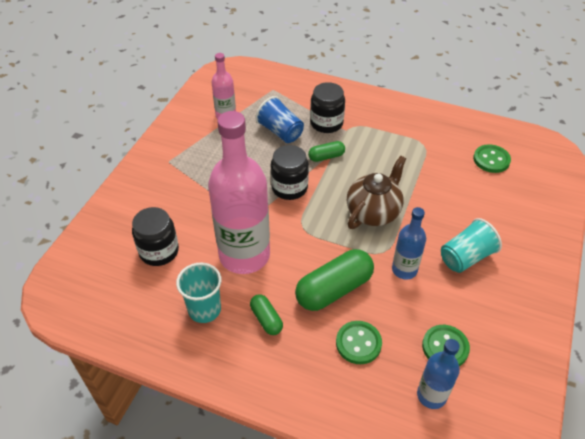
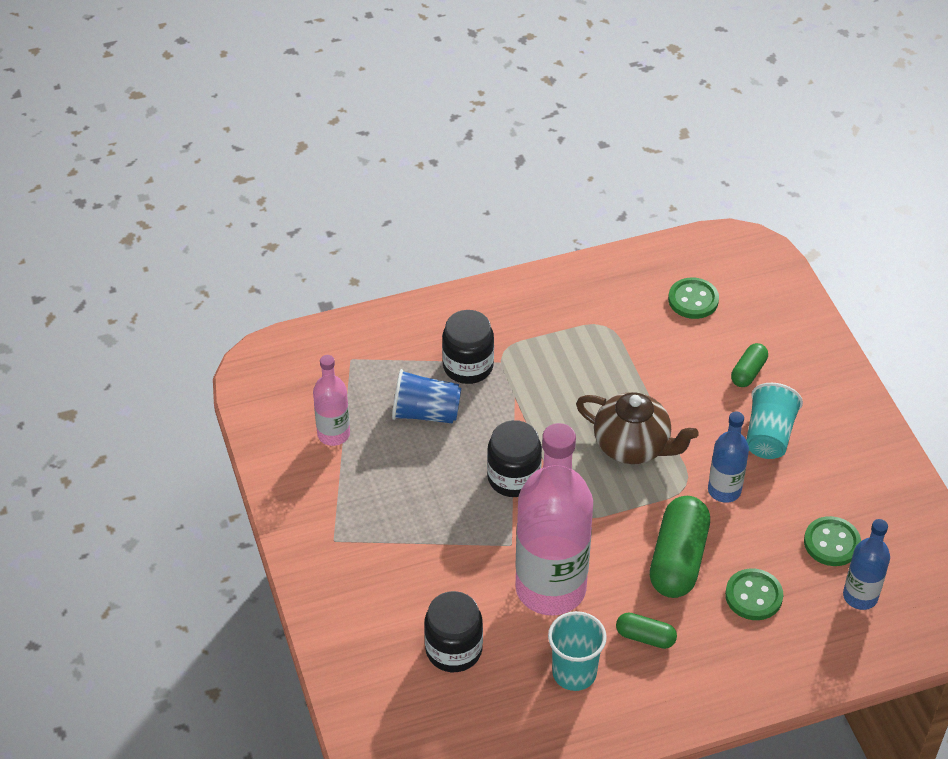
camera: 40 degrees left, 0 degrees up
(326, 157) = (514, 411): green capsule -> green capsule (748, 372)
(373, 212) = (632, 446): brown teapot -> brown teapot turned 120 degrees clockwise

